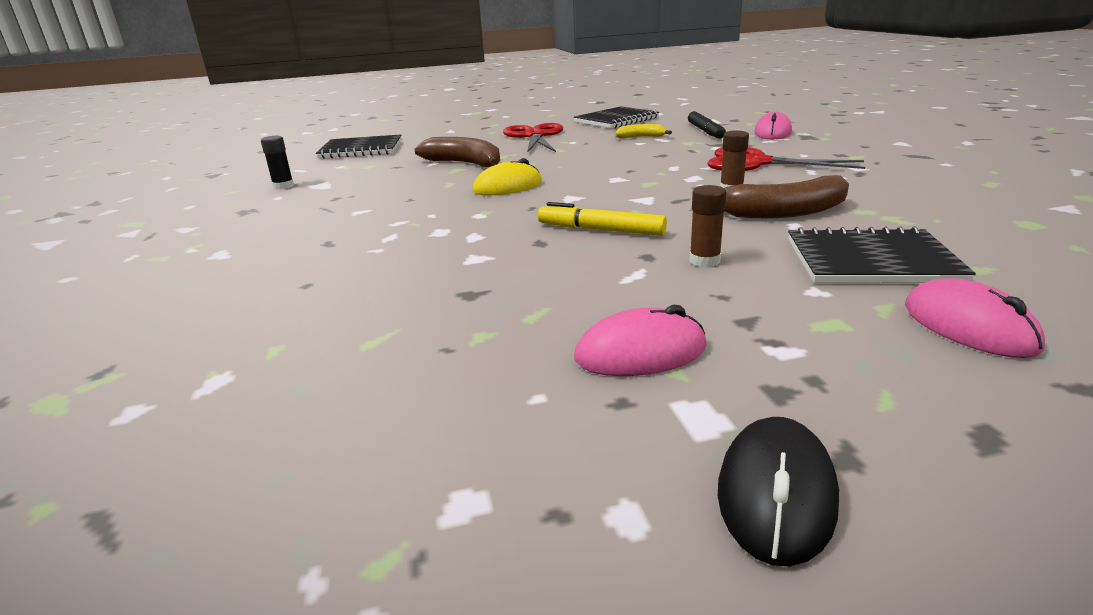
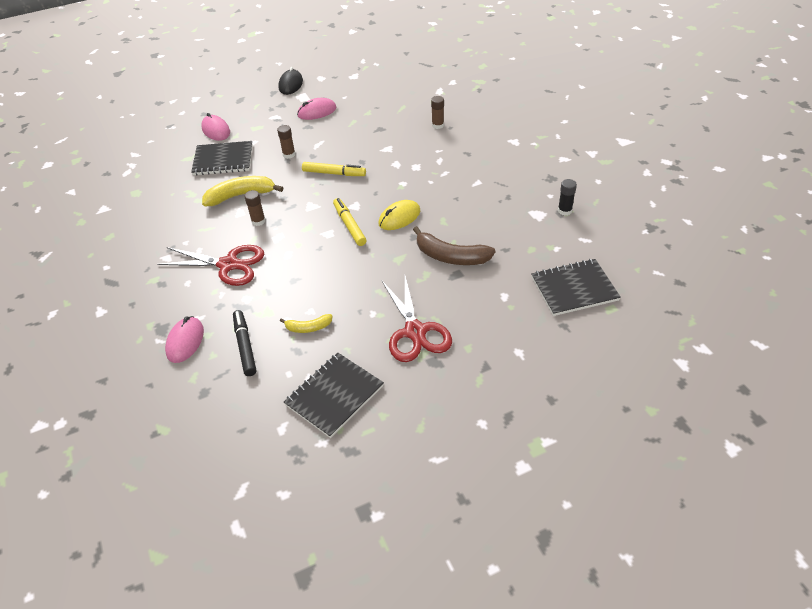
camera: 170 degrees right, 20 degrees up
(328, 290) = (437, 125): none -> brown glue stick
(584, 183) = (349, 225): none -> yellow marker
(782, 212) = (241, 195): brown banana -> yellow banana

